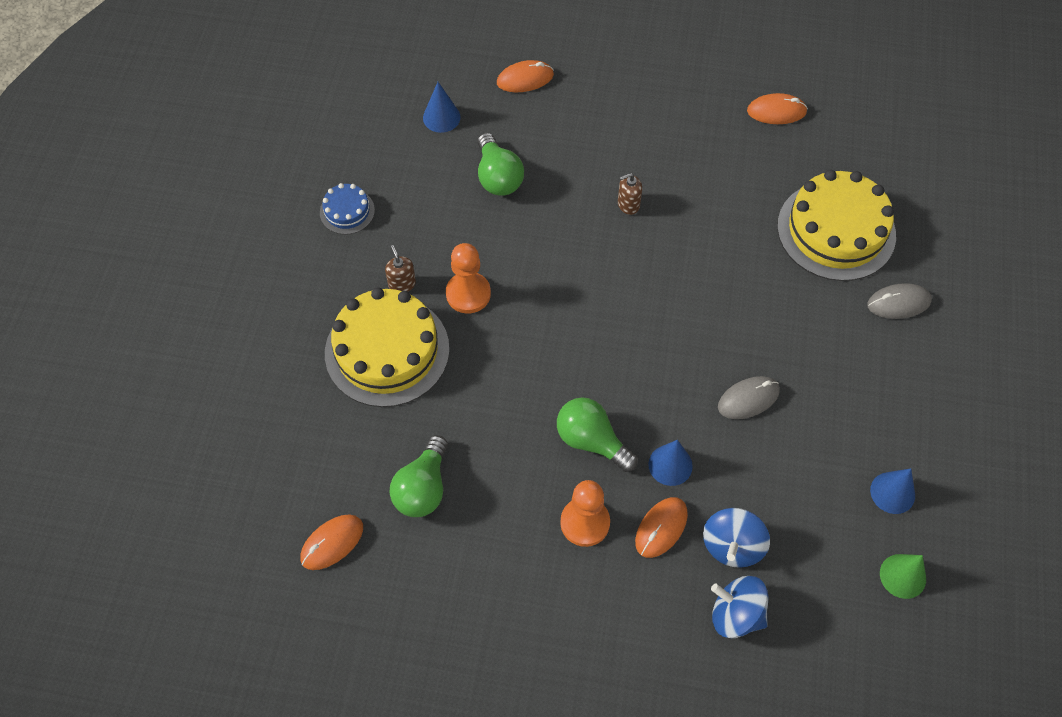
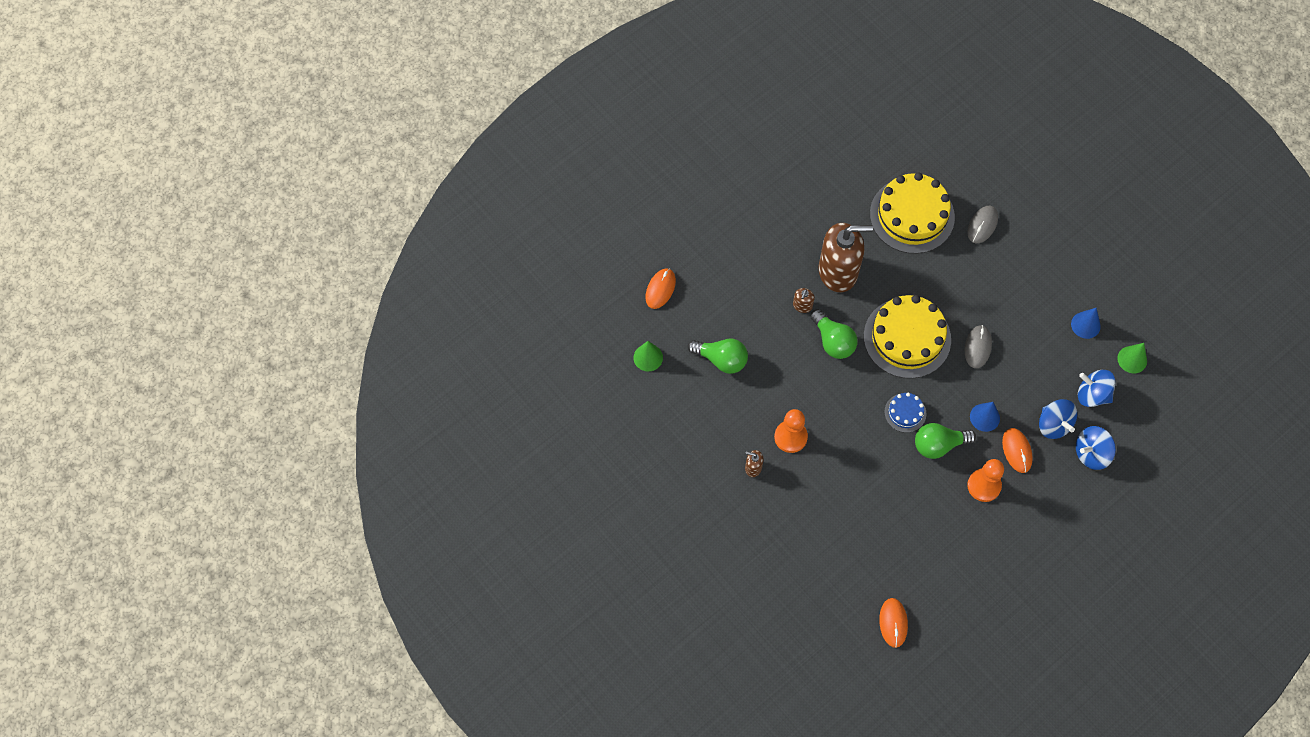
camera: 50 degrees left, 5 degrees up
(347, 211) = (673, 461): blue cake -> blue cake (905, 413)
(387, 350) = (792, 508): yellow cake -> yellow cake (907, 338)
(423, 488) = (897, 552): green light bulb -> green light bulb (833, 341)
(441, 117) = (648, 357): blue cone -> green cone
(700, 209) = (838, 271): none -> brown soap dispenser
(776, 111) = (806, 176): orange mouse -> none
(812, 562) = (1092, 395): none -> blue spinning top

